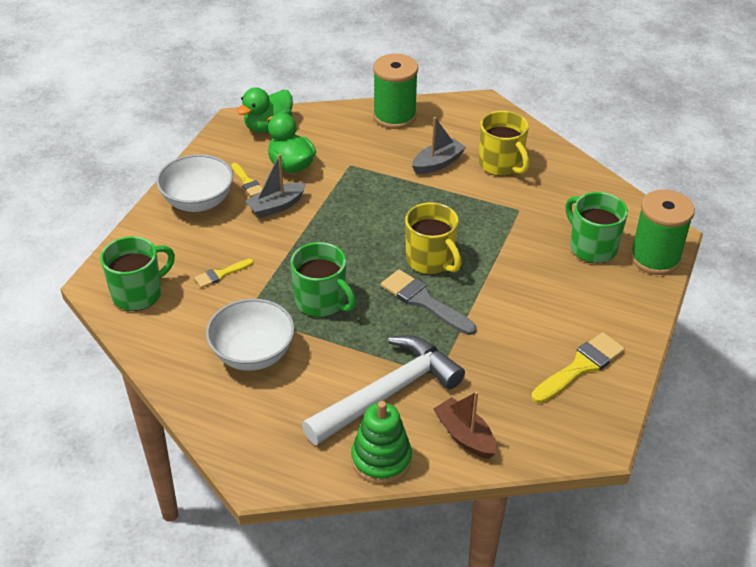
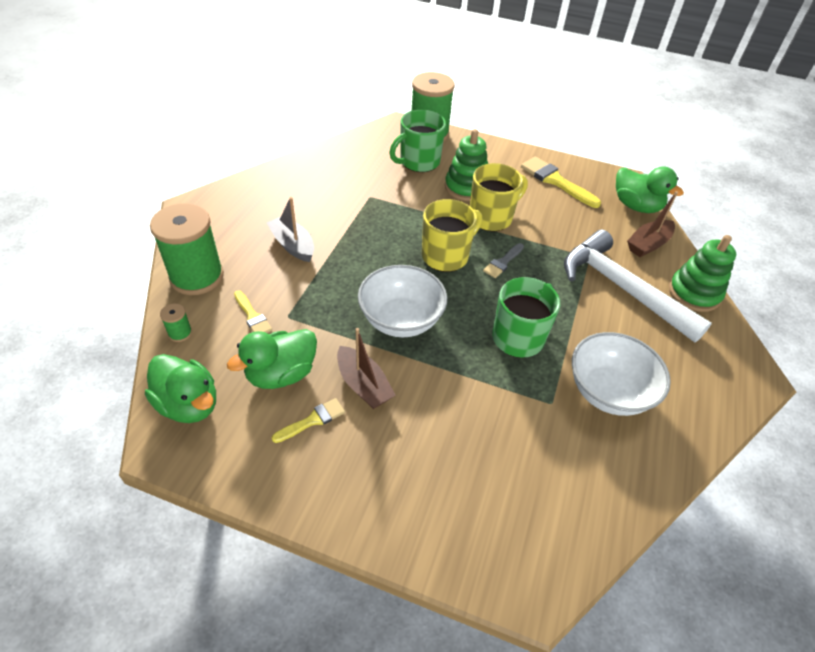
camera: 95 degrees left, 5 degrees up
(138, 293) = (543, 528): green mug -> none
(198, 202) = (353, 476): white bowl -> white bowl (401, 320)
(221, 274) = (492, 434): yellow brush -> yellow brush (252, 316)
(276, 206) = (363, 385): grey boat -> brown boat
(334, 115) = (180, 333): none -> green spool
(424, 301) = (503, 262): grey brush -> grey brush, size x0.57
(501, 165) = (300, 202): yellow mug -> yellow mug (491, 217)
(541, 441) = (636, 206): none -> green duck
(549, 283) = (466, 187): none -> green stacking toy

